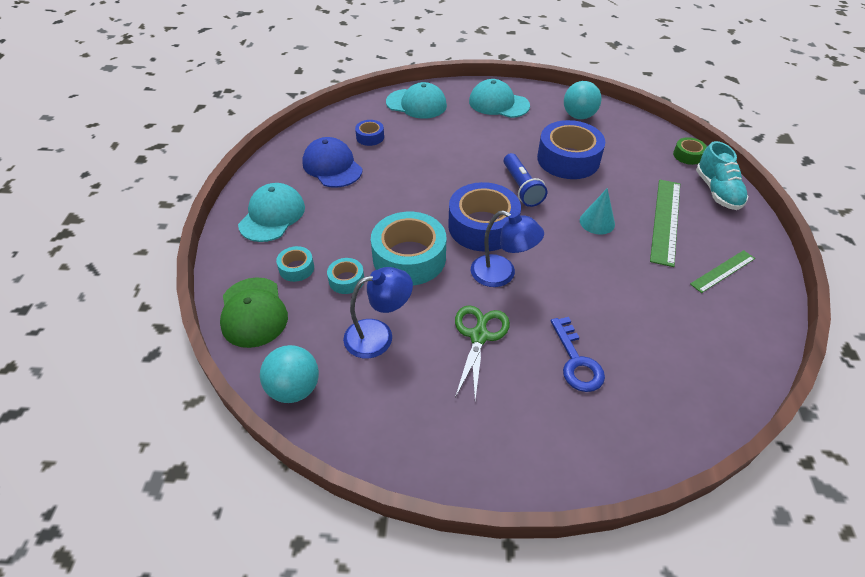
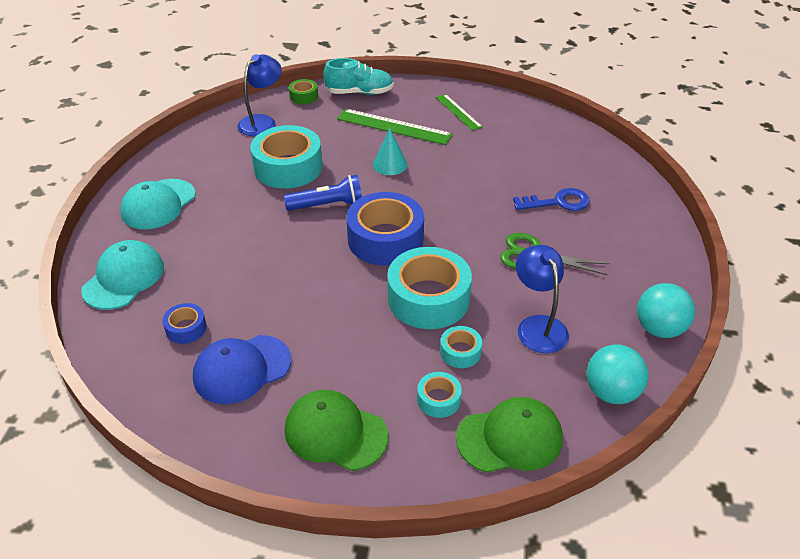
camera: 85 degrees left, 5 degrees down
(272, 215) = (335, 432): turquoise cap -> green cap
(502, 274) = (456, 233): blue lamp -> blue lamp (262, 122)
(568, 159) = (288, 167): blue tape -> turquoise tape
(578, 116) = (211, 148): turquoise ball -> turquoise ball (659, 329)

